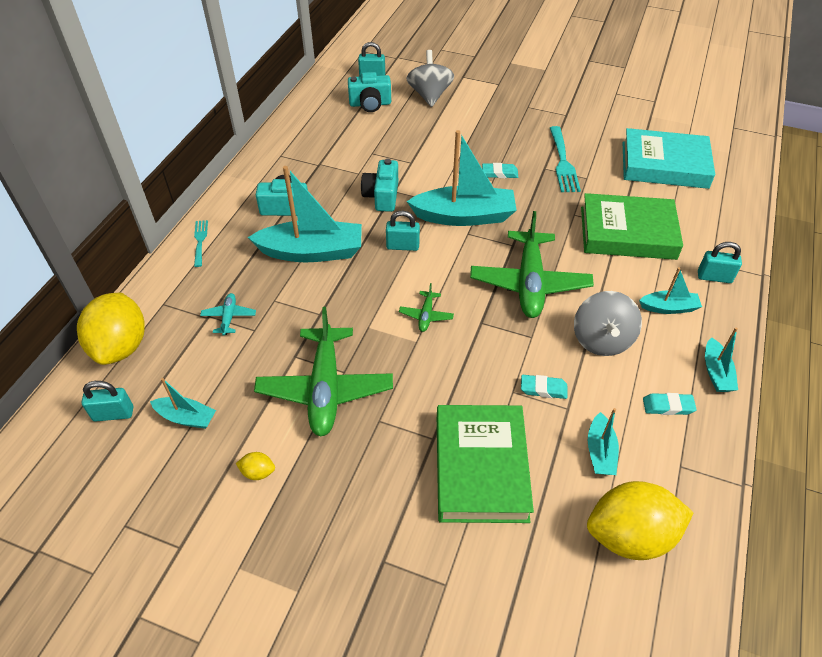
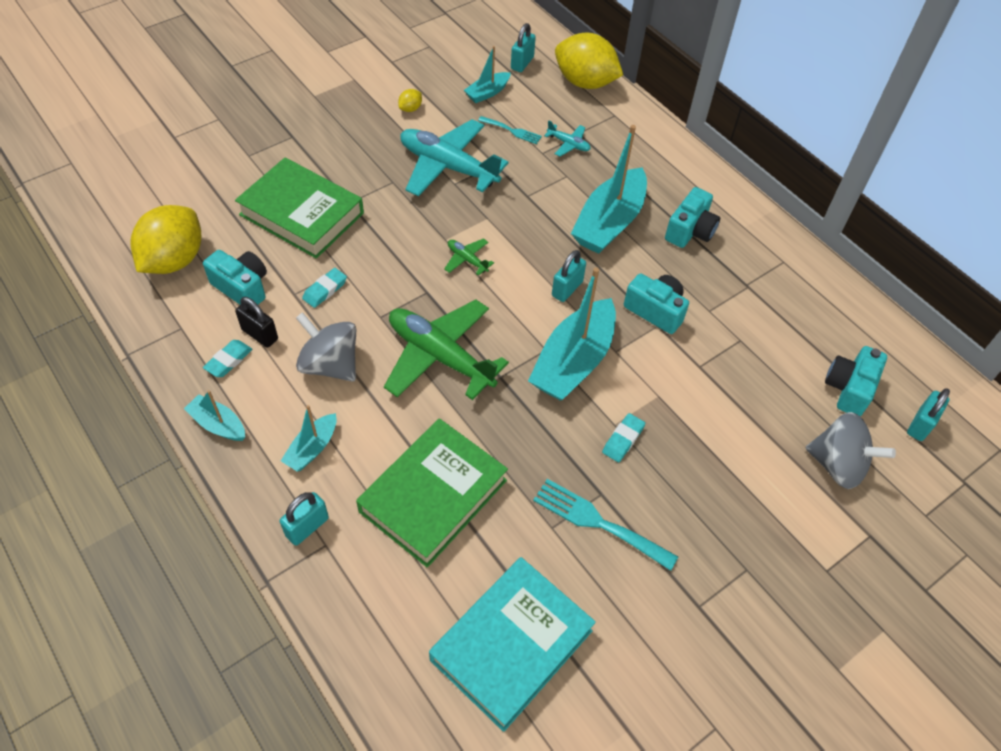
camera: 120 degrees right, 5 degrees up
(200, 241) = (680, 159): turquoise fork -> turquoise fork (512, 131)
(325, 388) = (448, 167): green plane -> turquoise plane
(600, 451) = (242, 287): turquoise boat -> turquoise camera
(626, 403) = (260, 334): none -> black padlock

